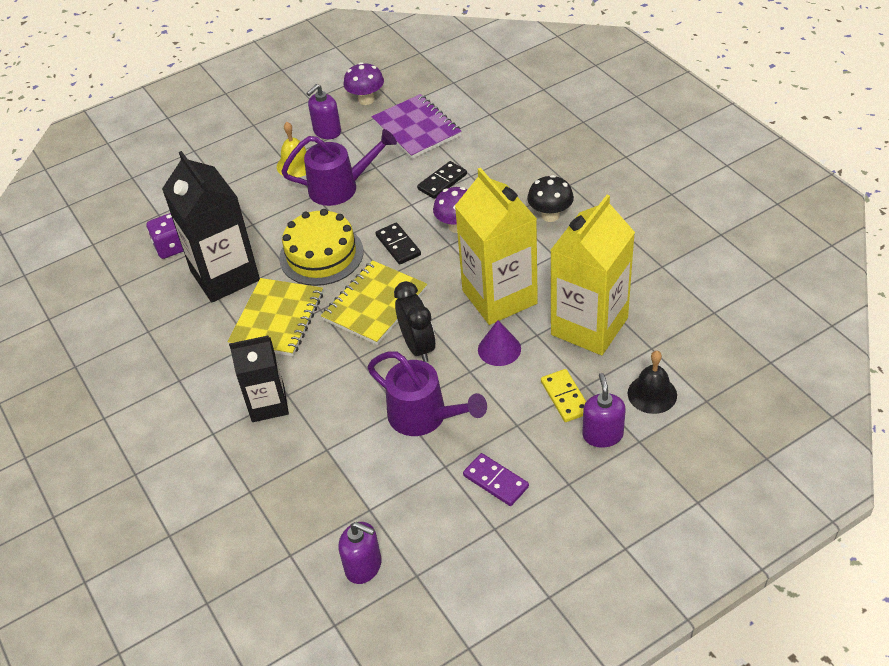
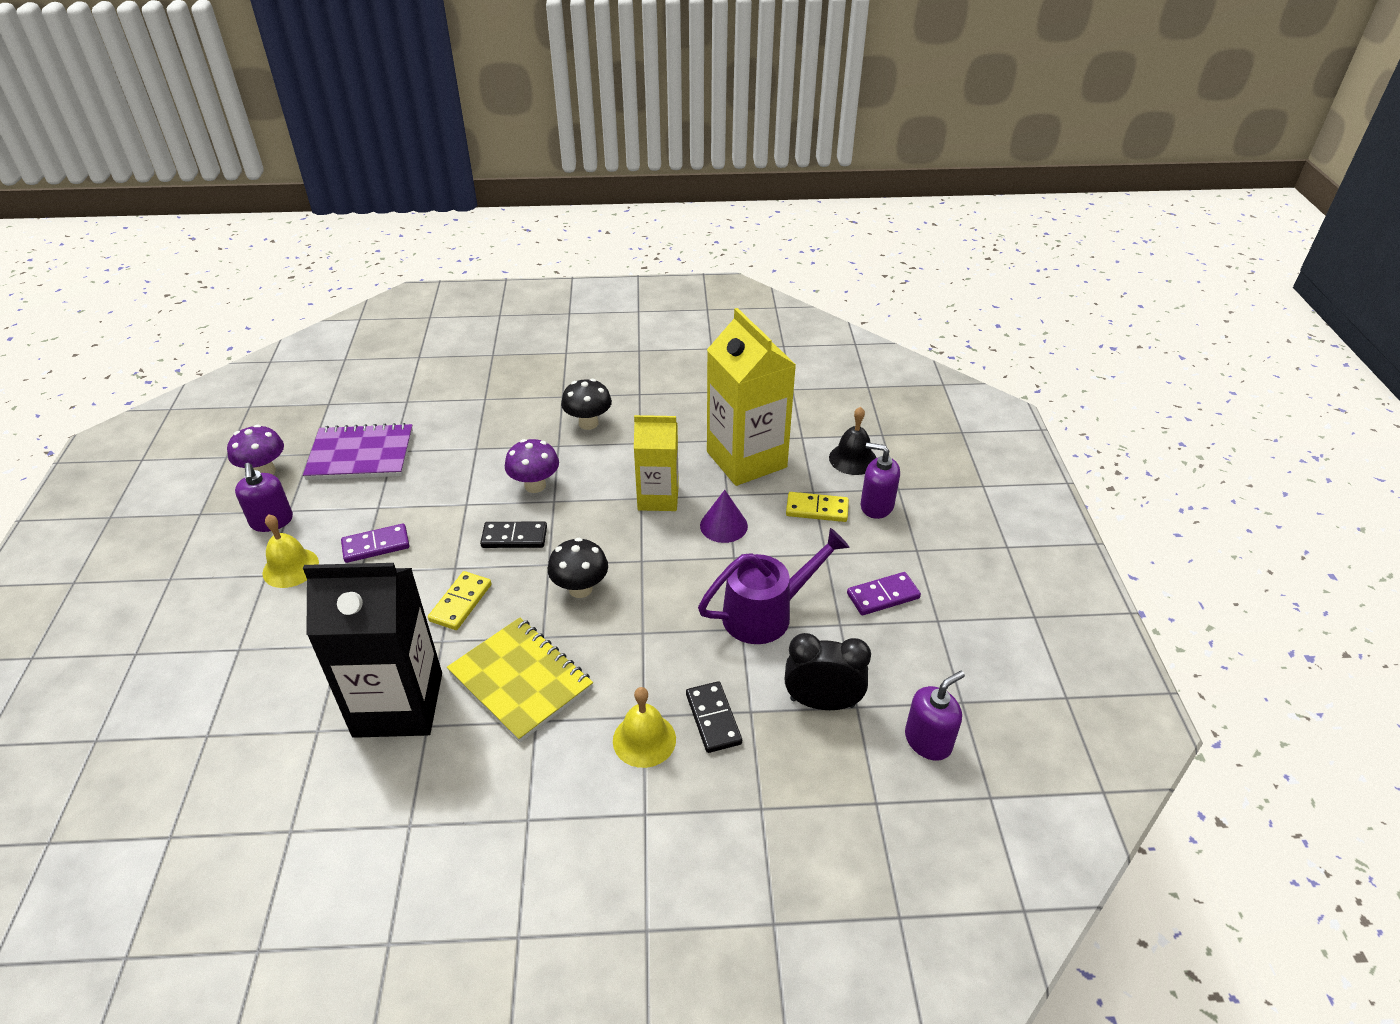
camera: 65 degrees left, 5 degrees down
(171, 247) = (285, 743): purple dice -> none
(268, 404) = (644, 739): black carton -> yellow bell
(321, 255) = (461, 603): yellow cake -> yellow domino
(341, 187) = (376, 545): purple watering can -> purple domino
(375, 304) = (580, 589): yellow notebook -> black mushroom
(418, 346) = (669, 580): black clock -> black clock (822, 702)
(442, 182) = (461, 470): black domino -> black domino (713, 719)
(499, 297) = (658, 497): yellow carton -> yellow carton, size x0.62

